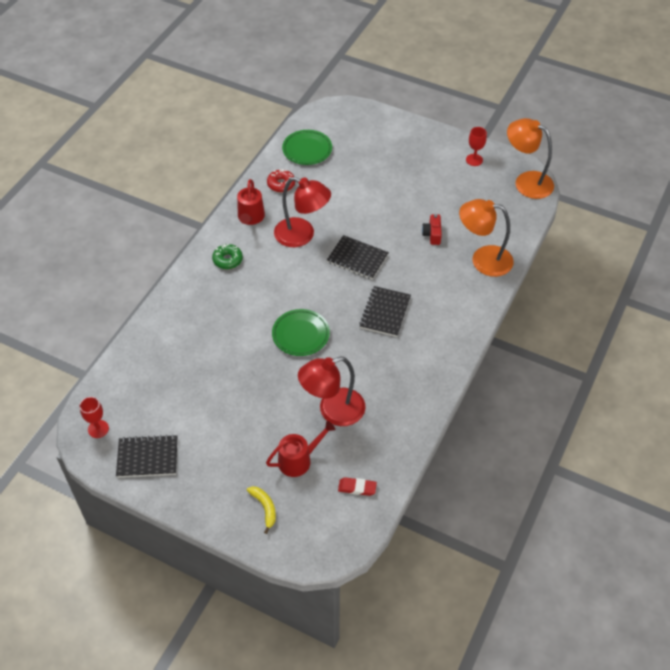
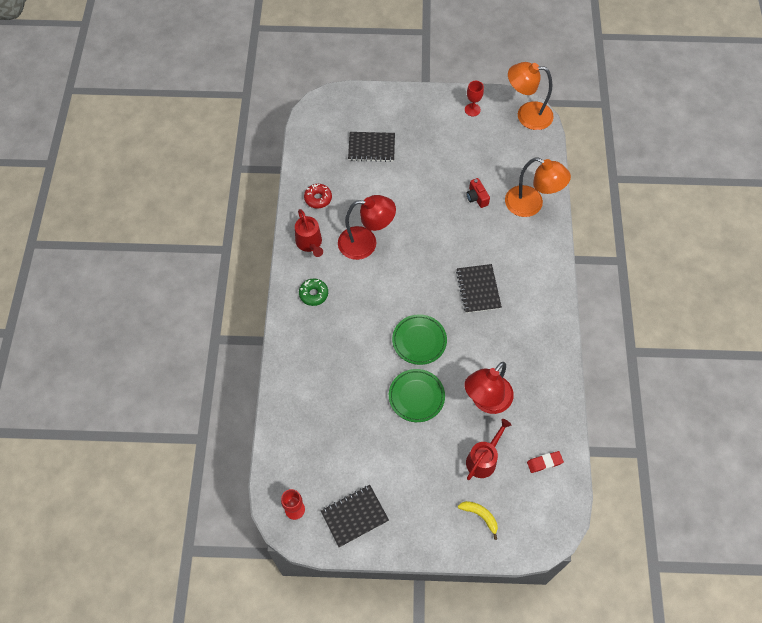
camera: 25 degrees left, 10 degrees up
(307, 150) = (321, 154): green plate -> green plate (416, 396)
(357, 258) = (426, 246): black notebook -> black notebook (371, 148)
(483, 259) = (531, 205): orange lamp -> orange lamp turned 135 degrees counterclockwise

